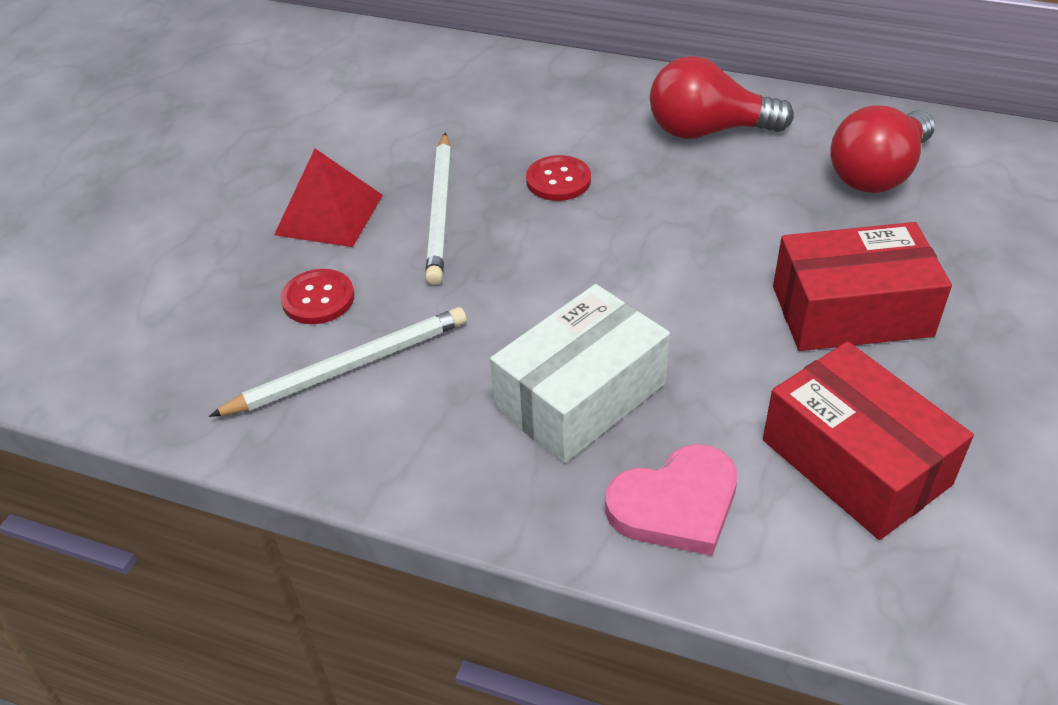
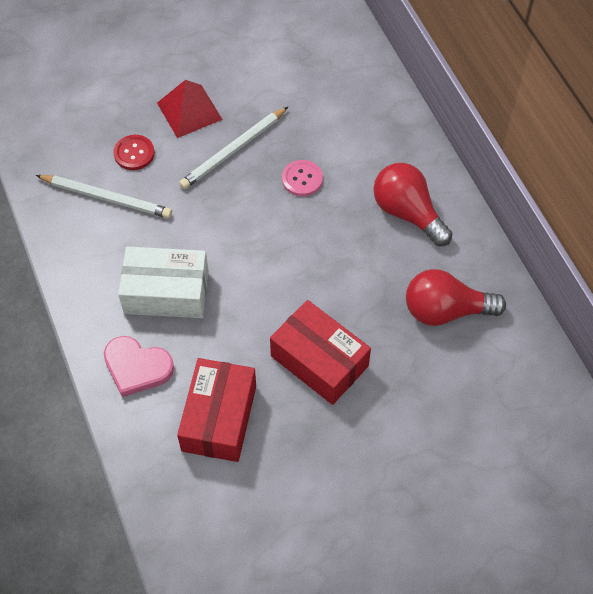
camera: 45 degrees right, 15 degrees up
(558, 180) = (302, 179): red button -> pink button

